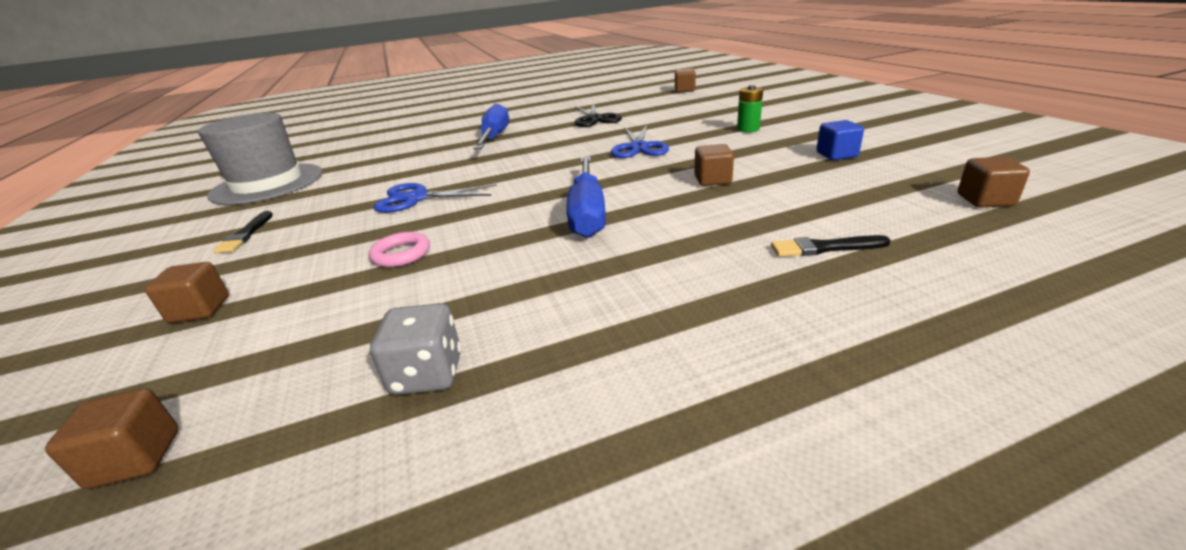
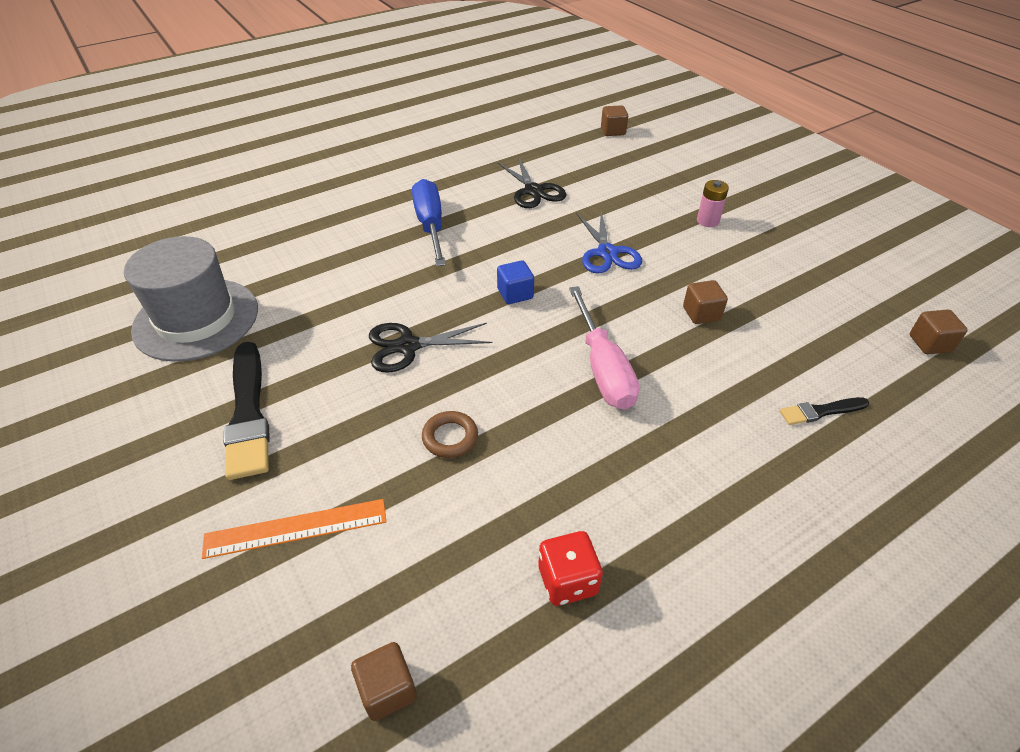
camera: 15 degrees left, 15 degrees up
(200, 310) = (296, 528): brown cube -> orange ruler
(246, 234) = (248, 414): black brush -> black brush, size x1.93
(401, 254) = (450, 437): pink ring -> brown ring
(416, 198) = (408, 346): blue scissors -> black scissors
(427, 374) = (567, 580): grey dice -> red dice
(587, 213) = (603, 368): blue screwdriver -> pink screwdriver
(748, 129) = (707, 221): green battery -> pink battery
(836, 155) = (802, 272): blue cube -> blue cube (515, 294)

